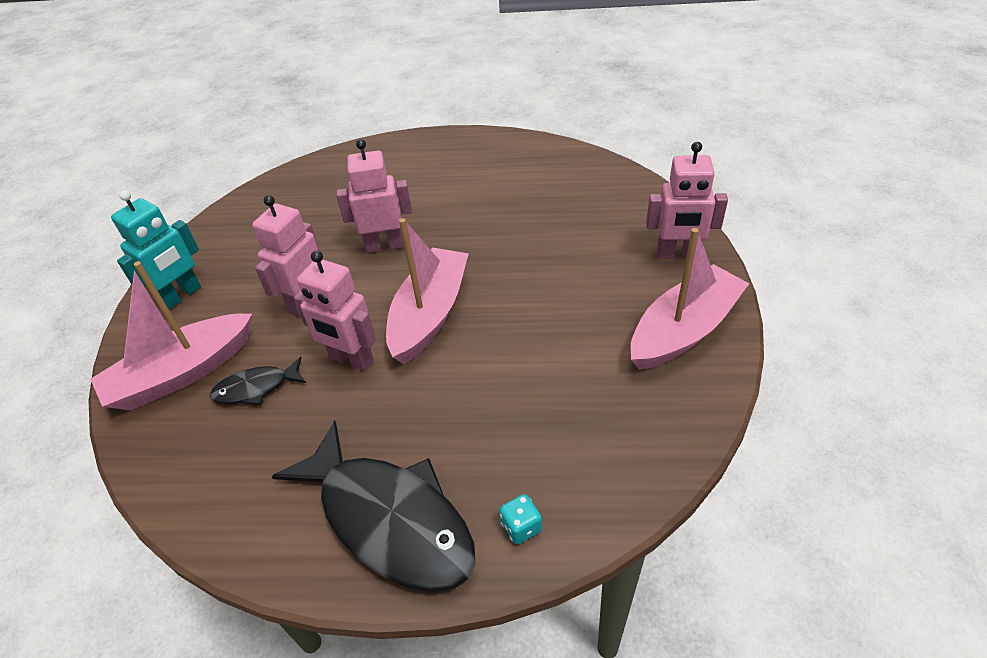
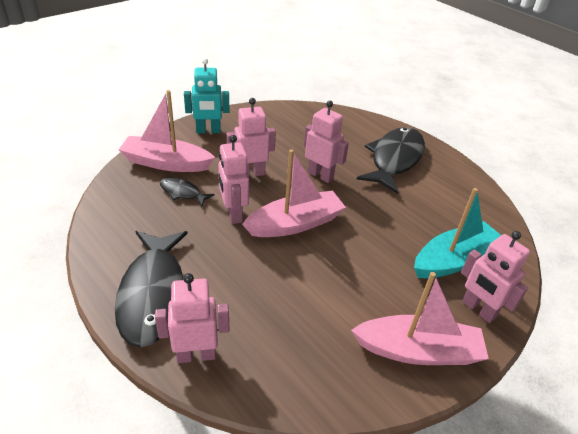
camera: 40 degrees right, 5 degrees down
(434, 175) = (394, 159): none -> black fish
(521, 527) = (196, 354): turquoise dice -> pink robot
(607, 228) = (454, 260): none -> turquoise boat

